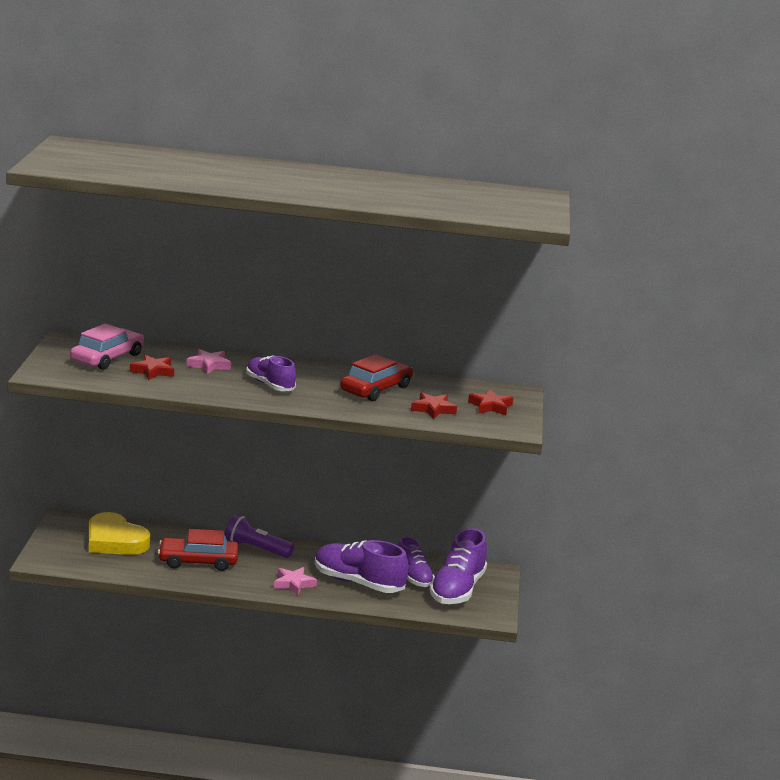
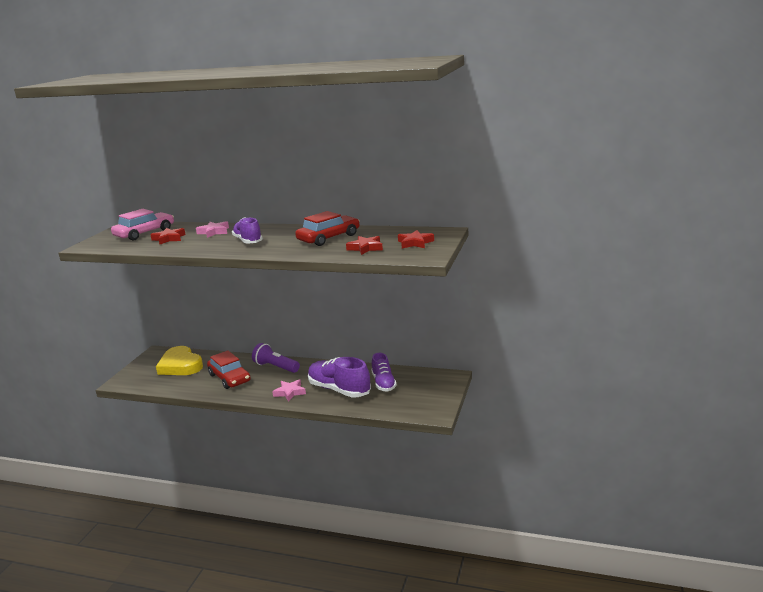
camera: 15 degrees right, 0 degrees up
(198, 561) = (229, 378): red car -> red car turned 135 degrees counterclockwise
(457, 590) = (414, 392): purple shoe -> none

